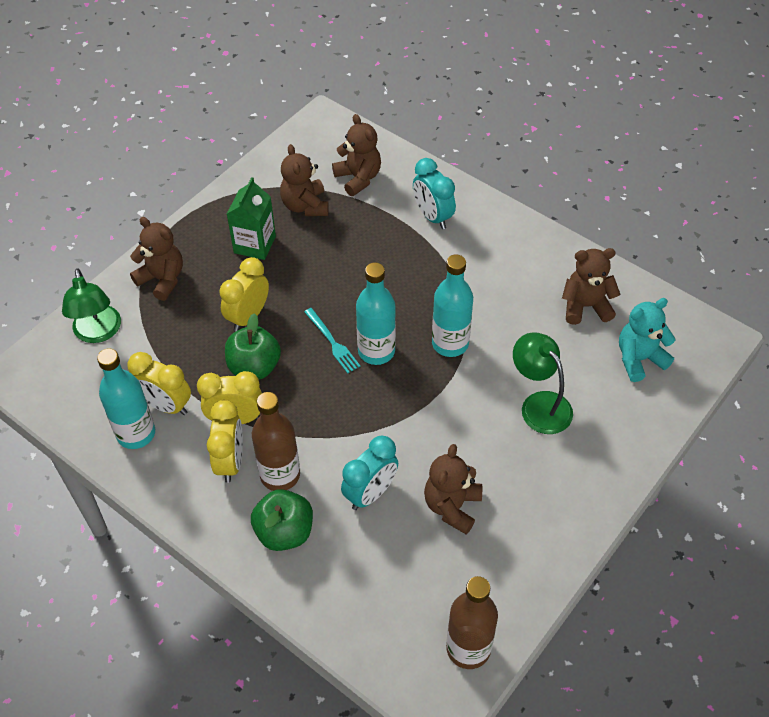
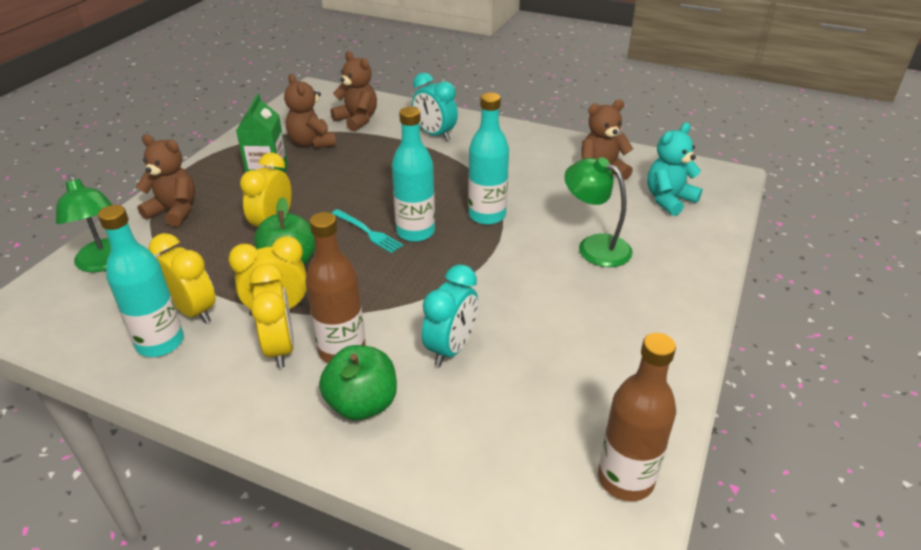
camera: 15 degrees left, 15 degrees down
(166, 405) = (194, 311): yellow clock -> yellow clock turned 150 degrees counterclockwise
(452, 506) = (545, 344): brown teddy bear -> none

